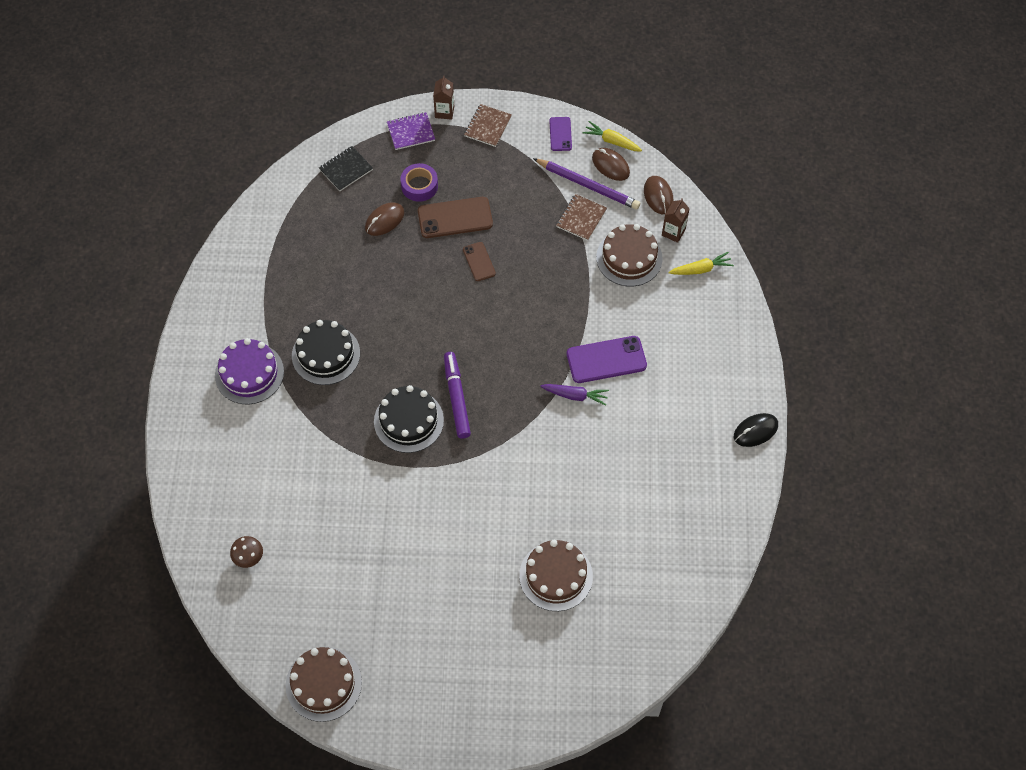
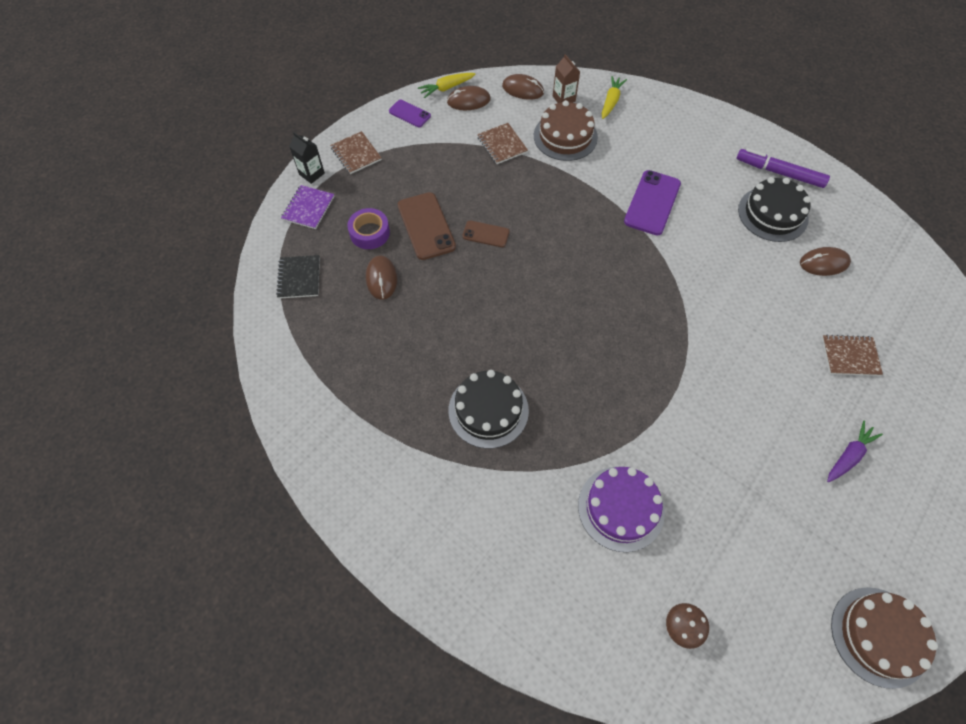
camera: 55 degrees left, 0 degrees up
(249, 373) = (457, 495): purple cake -> purple cake (621, 508)
(408, 421) = (613, 381): black cake -> black cake (772, 214)
(444, 112) = (312, 174): brown carton -> black carton
(455, 218) = (426, 226): brown phone -> brown phone turned 45 degrees counterclockwise
(456, 398) = (615, 329): purple marker -> purple marker (779, 173)
(556, 576) = (850, 356): brown cake -> brown notebook
(575, 396) = (673, 242): purple carrot -> purple carrot (849, 455)
(588, 185) = (474, 124): purple pencil -> none
(642, 518) = (824, 263): none -> brown mouse
(755, 431) = (782, 149): black mouse -> none

